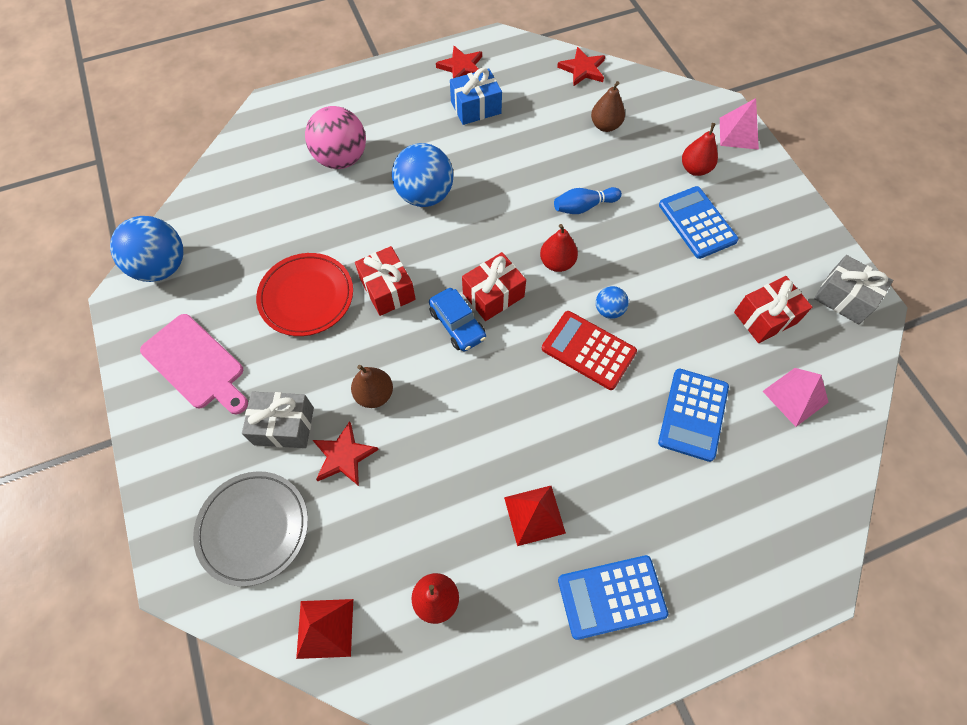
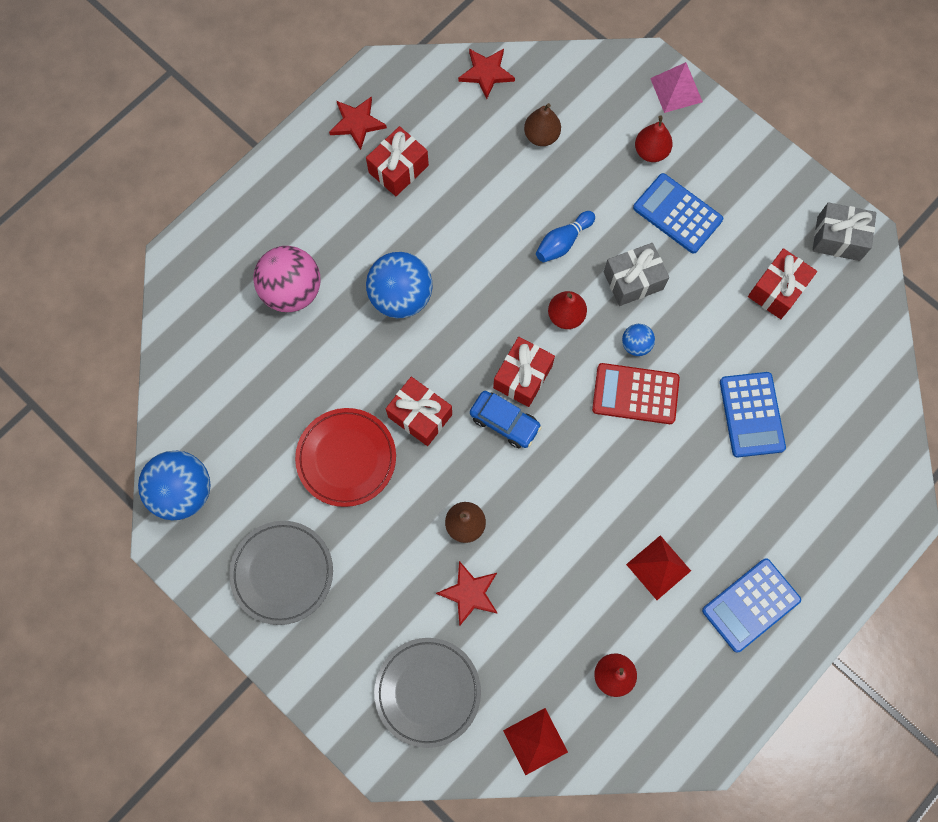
camera: 25 degrees left, 10 degrees up
(196, 364) = (282, 573): pink cutting board -> grey plate
(284, 426) = (400, 591): grey gift -> grey gift (633, 280)
(476, 107) = (398, 169): blue gift -> red gift
(795, 396) = (830, 358): pink pyramid -> none

